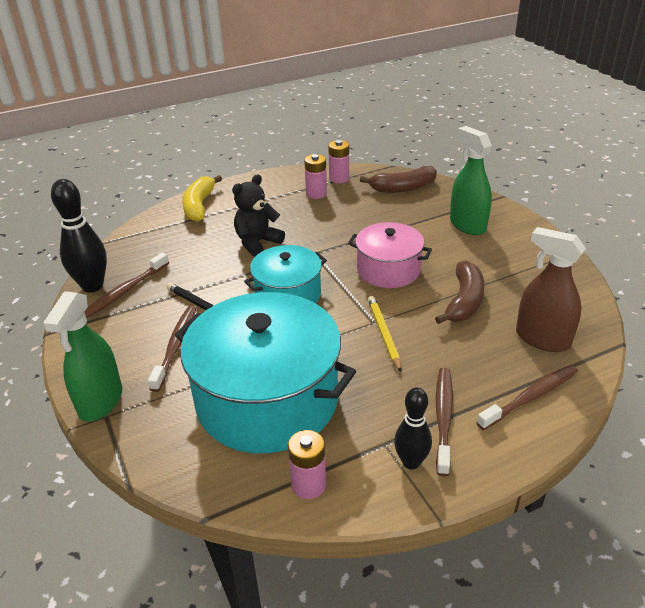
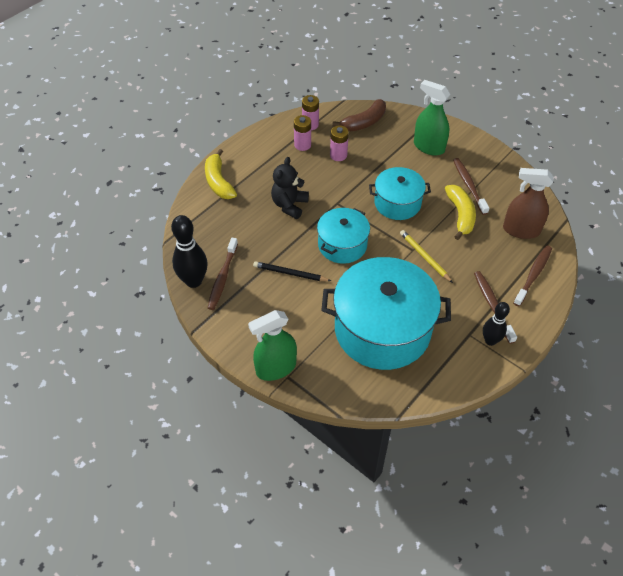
camera: 25 degrees left, 15 degrees up
(100, 401) = (276, 368): green spray bottle -> green spray bottle turned 75 degrees clockwise
(176, 346) = (295, 311): brown toothbrush -> brown toothbrush (469, 185)
(308, 485) = (442, 375): pink battery -> pink battery (338, 155)
(388, 270) = (397, 203): pink pot -> turquoise pot
(464, 301) = (460, 215): brown banana -> yellow banana

